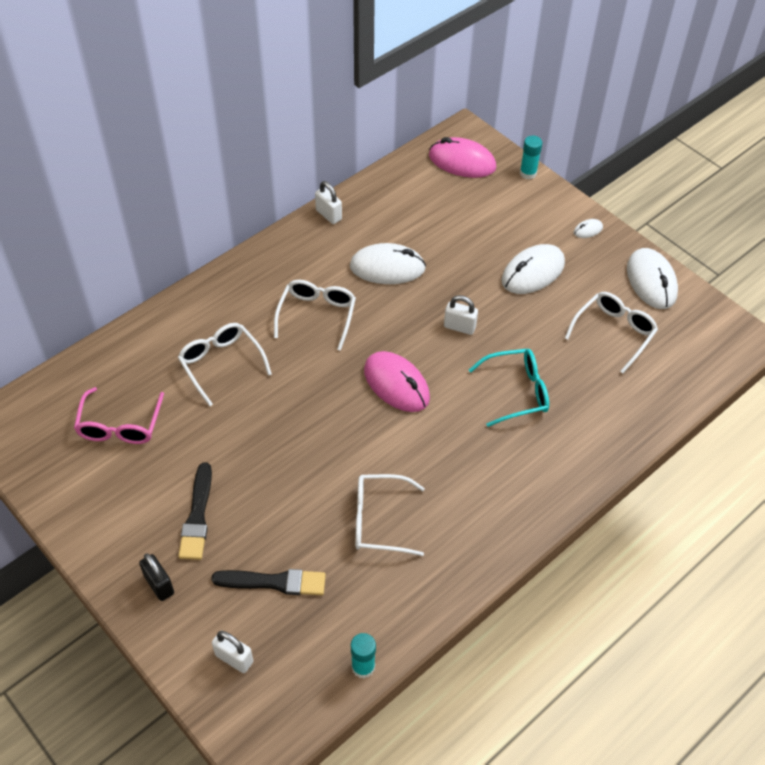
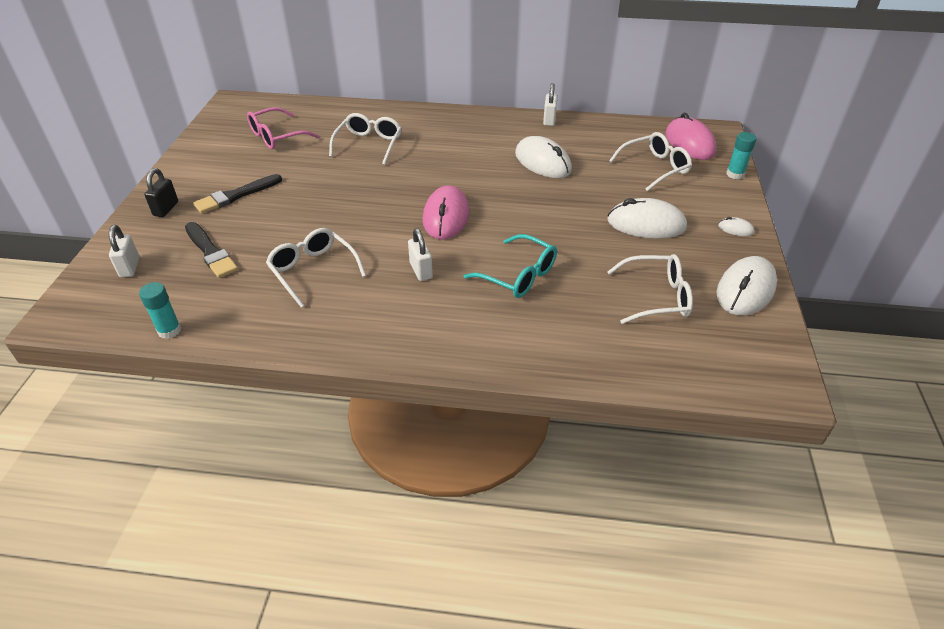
camera: 50 degrees right, 10 degrees down
(317, 315) = (459, 157): white glasses -> white glasses (655, 168)
(459, 327) = (539, 217): white padlock -> white padlock (421, 271)

